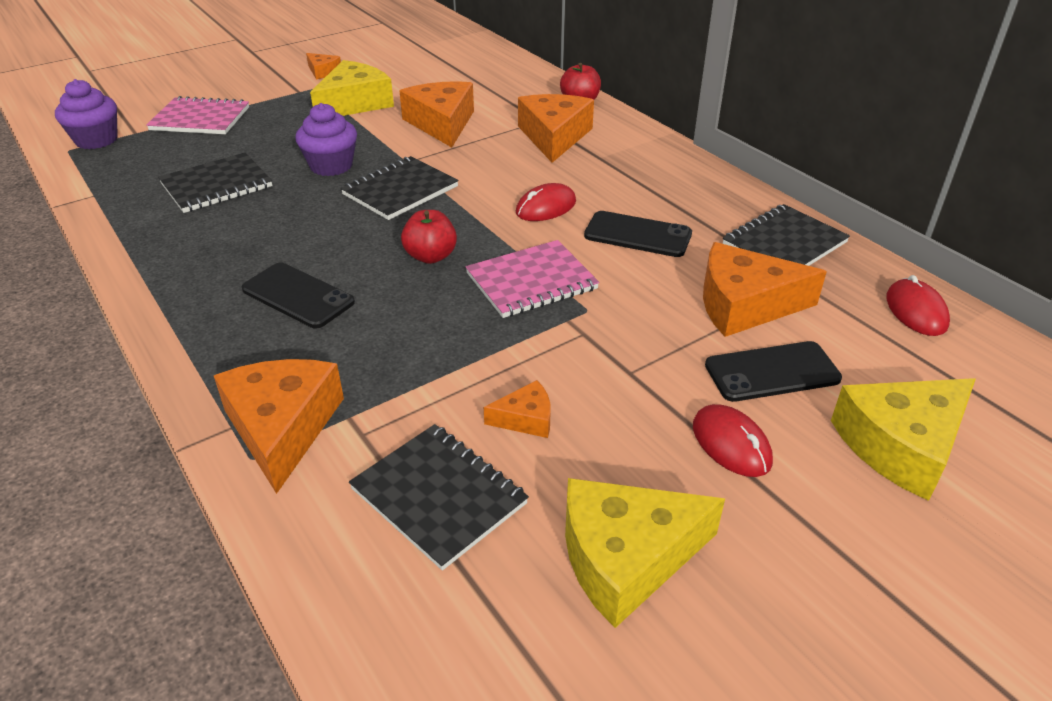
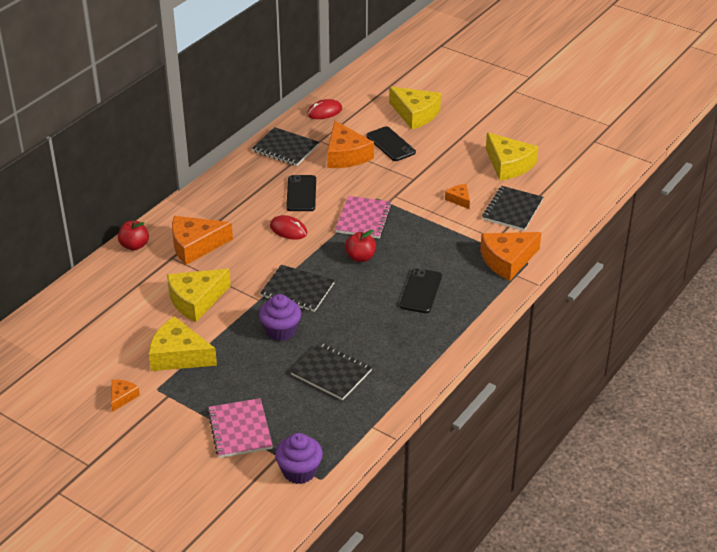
camera: 110 degrees left, 0 degrees up
(441, 124) = (196, 300): orange cheese -> yellow cheese
(531, 281) = (363, 219): pink notebook -> pink notebook turned 60 degrees clockwise
(731, 444) = (440, 150): red mouse -> none

